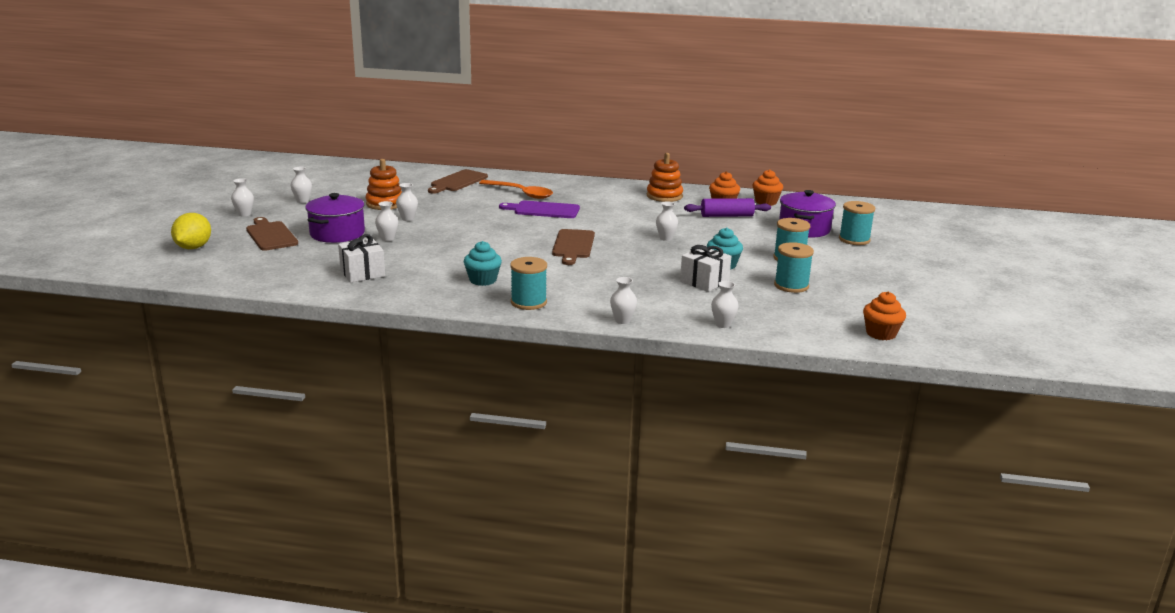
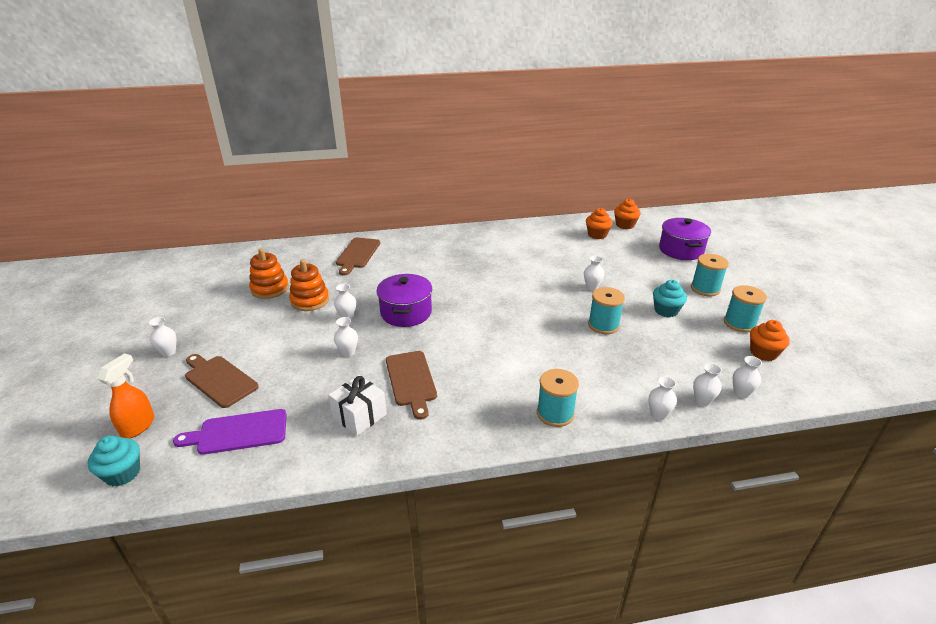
camera: 20 degrees left, 10 degrees up
(193, 247) = (138, 426): yellow lemon -> orange spray bottle
(302, 201) = (221, 316): white vase -> white vase (702, 401)
(337, 233) = (290, 358): purple pot -> purple pot (406, 312)
(483, 280) = (486, 391): turquoise cupcake -> turquoise cupcake (122, 473)
(521, 193) = (425, 257): orange spoon -> none
(543, 210) = (462, 275): purple cutting board -> purple cutting board (238, 432)
(573, 245) = (526, 317): brown cutting board -> brown cutting board (411, 380)
(664, 196) = (544, 235): orange stacking toy -> orange stacking toy (270, 289)
(704, 281) = (672, 337): white gift -> none
(727, 216) = (612, 248): purple rolling pin -> none
(854, 239) = (726, 254): turquoise spool -> turquoise spool (603, 325)
(881, 333) = (861, 367): orange cupcake -> orange cupcake (763, 353)

